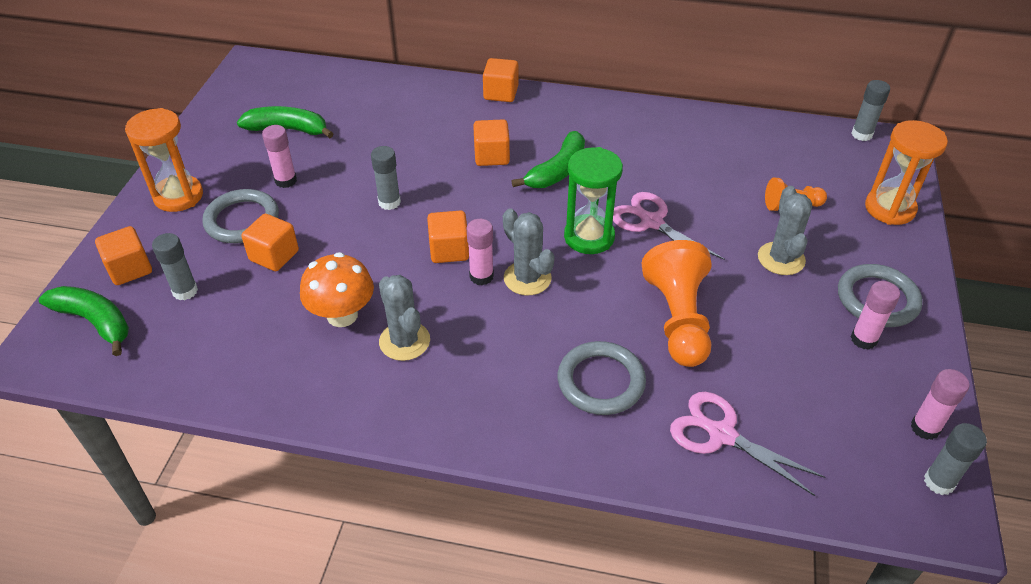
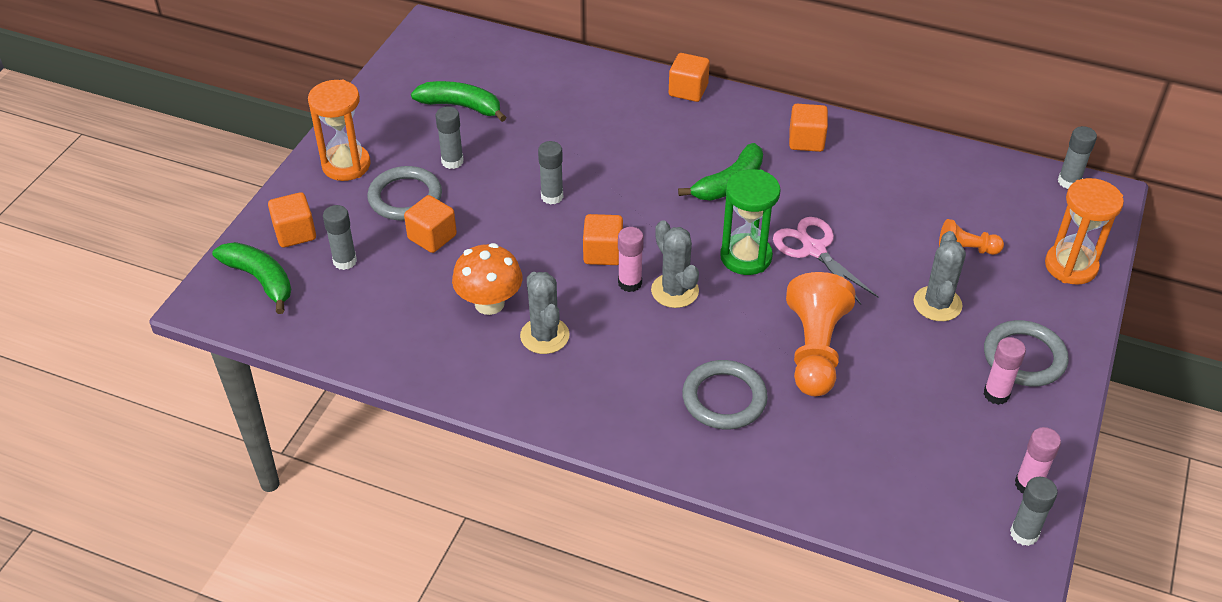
camera: 10 degrees right, 0 degrees up
(286, 181) = (452, 161): pink glue stick -> grey glue stick
(491, 156) = (664, 159): orange cube -> orange cube (806, 141)
(721, 434) = (827, 462): pink scissors -> none

